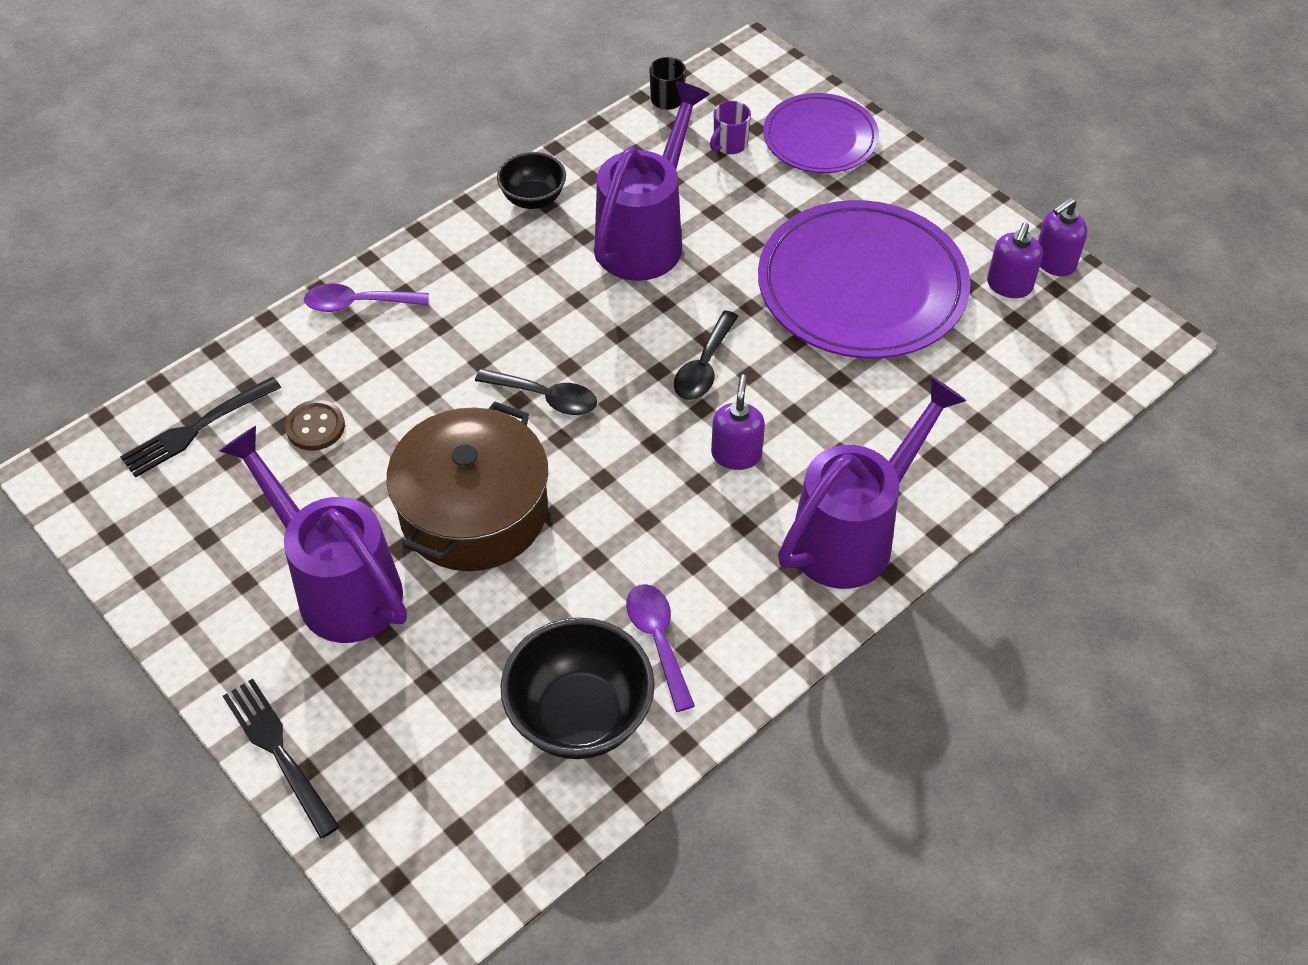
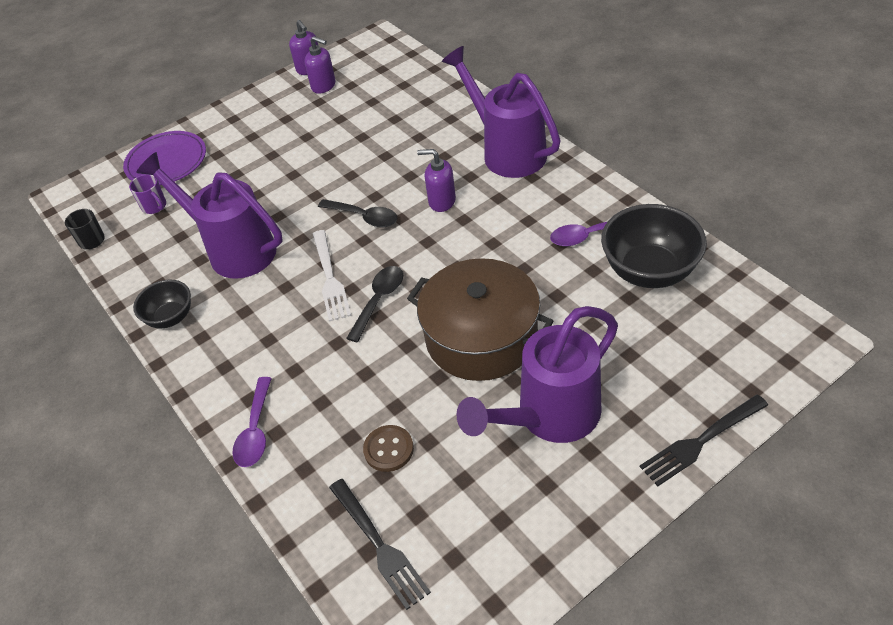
camera: 80 degrees left, 5 degrees down
(589, 342) = (330, 278): none -> white fork
(862, 286) = (309, 145): purple plate -> none

